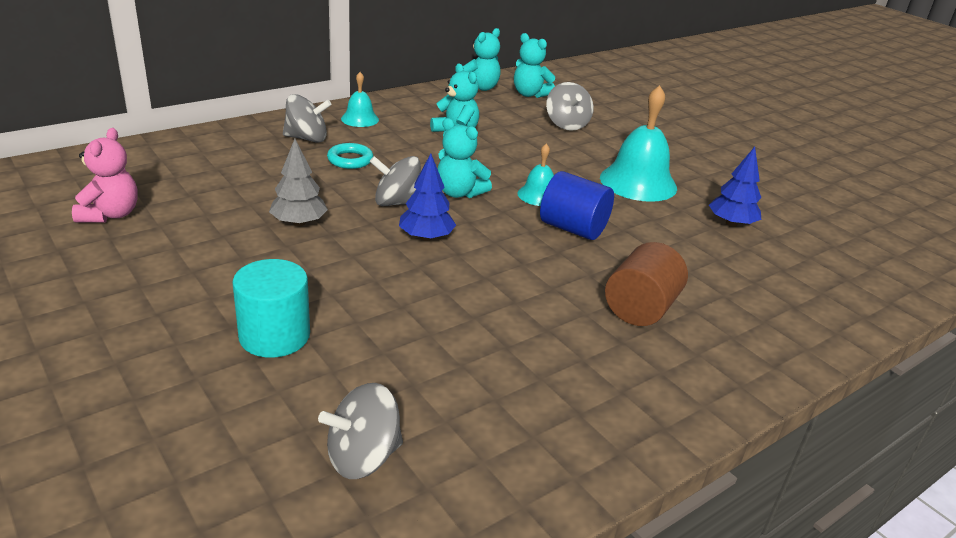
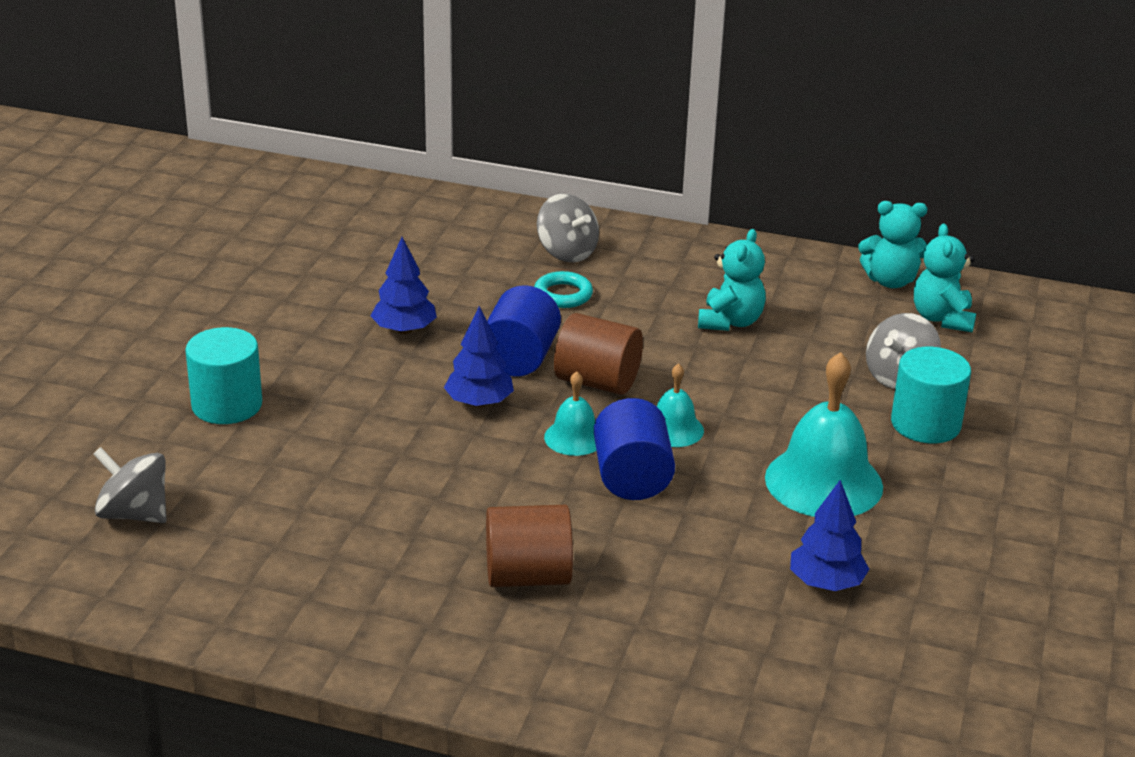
camera: 55 degrees right, 0 degrees up
(110, 214) = (288, 247): pink teddy bear -> none
(299, 223) = (404, 330): grey tree -> blue tree
(360, 119) = (662, 255): turquoise bell -> turquoise bell (574, 437)
(397, 203) = (520, 358): grey spinning top -> blue cylinder
(459, 193) = (597, 382): turquoise teddy bear -> brown cylinder
(615, 138) = (925, 424): none -> turquoise cylinder

